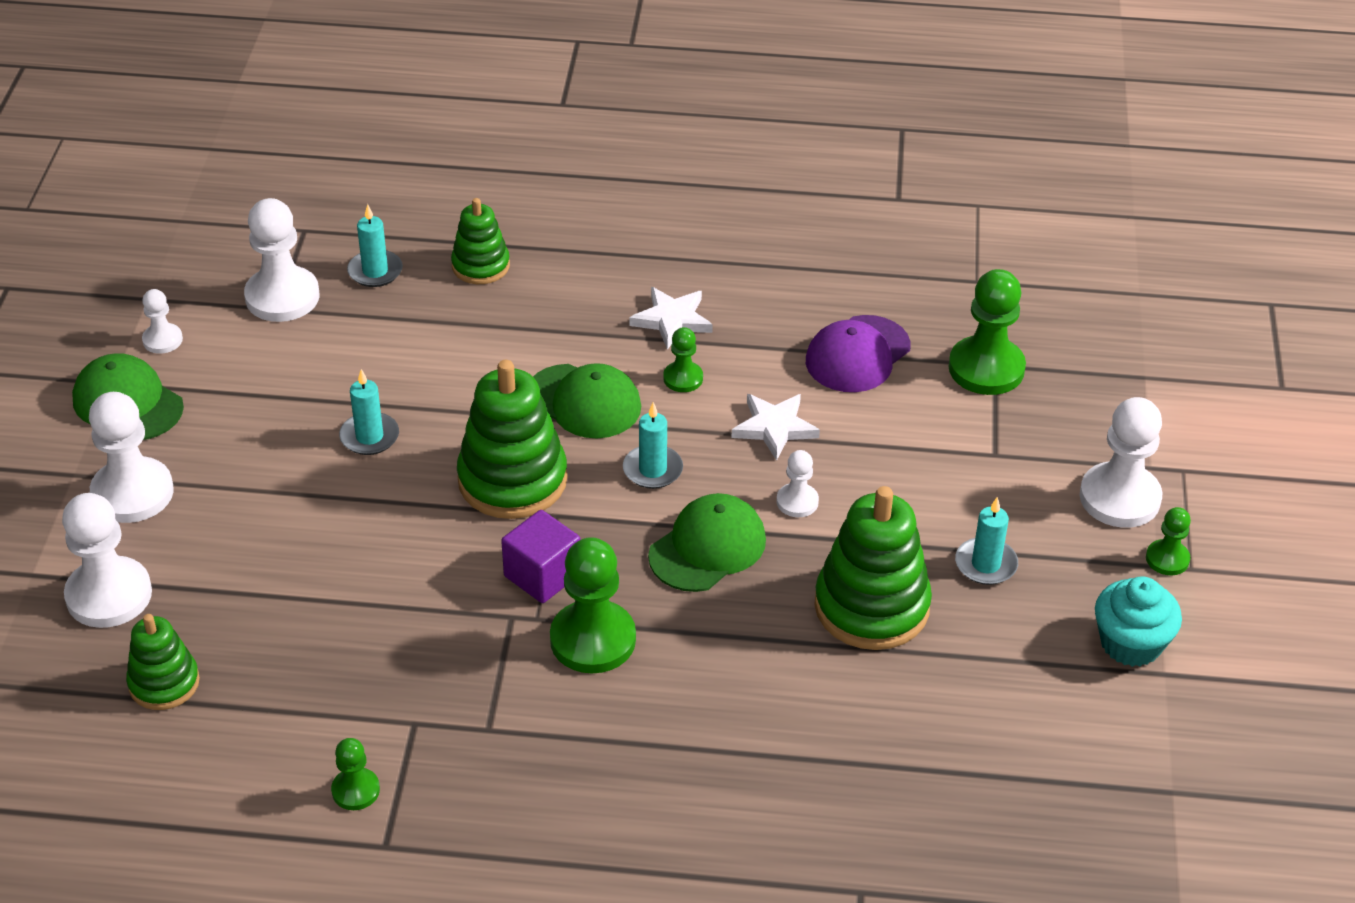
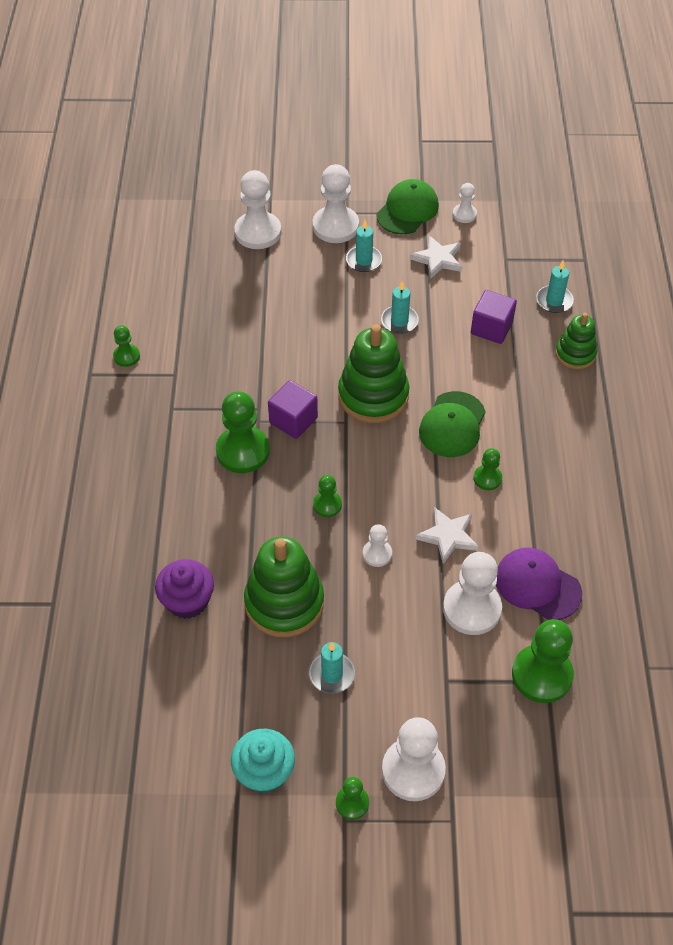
camera: 85 degrees right, 10 degrees up
(164, 683) = (197, 266): green stacking toy -> none
(282, 297) = (517, 260): white pawn -> white pawn (472, 609)
(410, 340) = (491, 328): none -> purple cube
(652, 470) = (394, 469): turquoise candle -> turquoise candle (363, 260)
(672, 320) = (547, 467): white star -> white star (438, 259)
(707, 547) = (327, 505): green cap -> green pawn
(863, 718) = (187, 601): none -> purple cupcake

